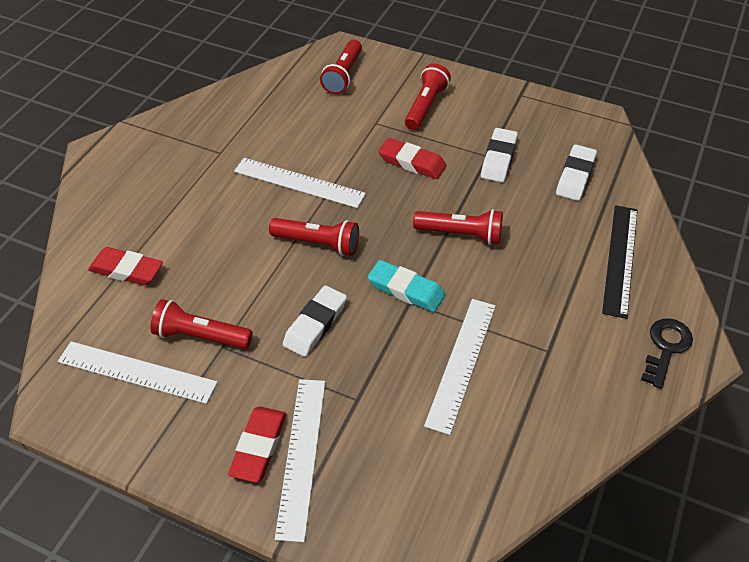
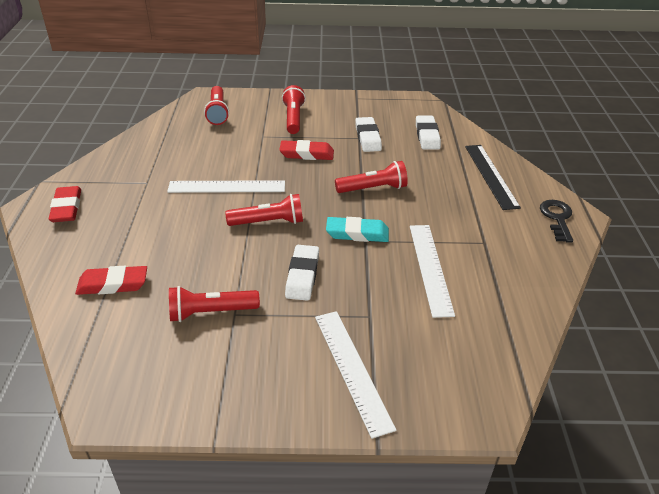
camera: 25 degrees left, 10 degrees down
(137, 372) = (169, 356): white ruler -> none
(259, 446) = (313, 375): red eraser -> red eraser (67, 208)

